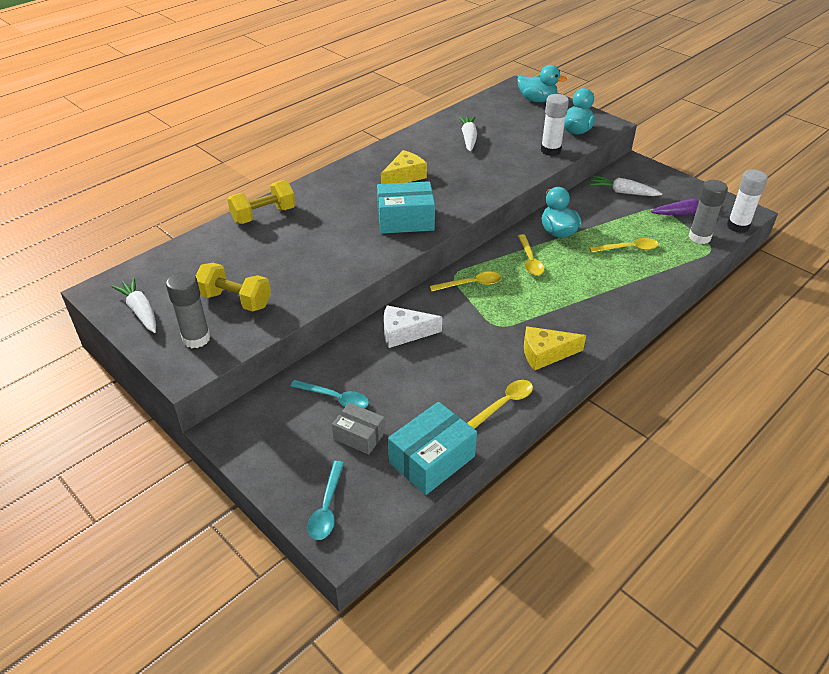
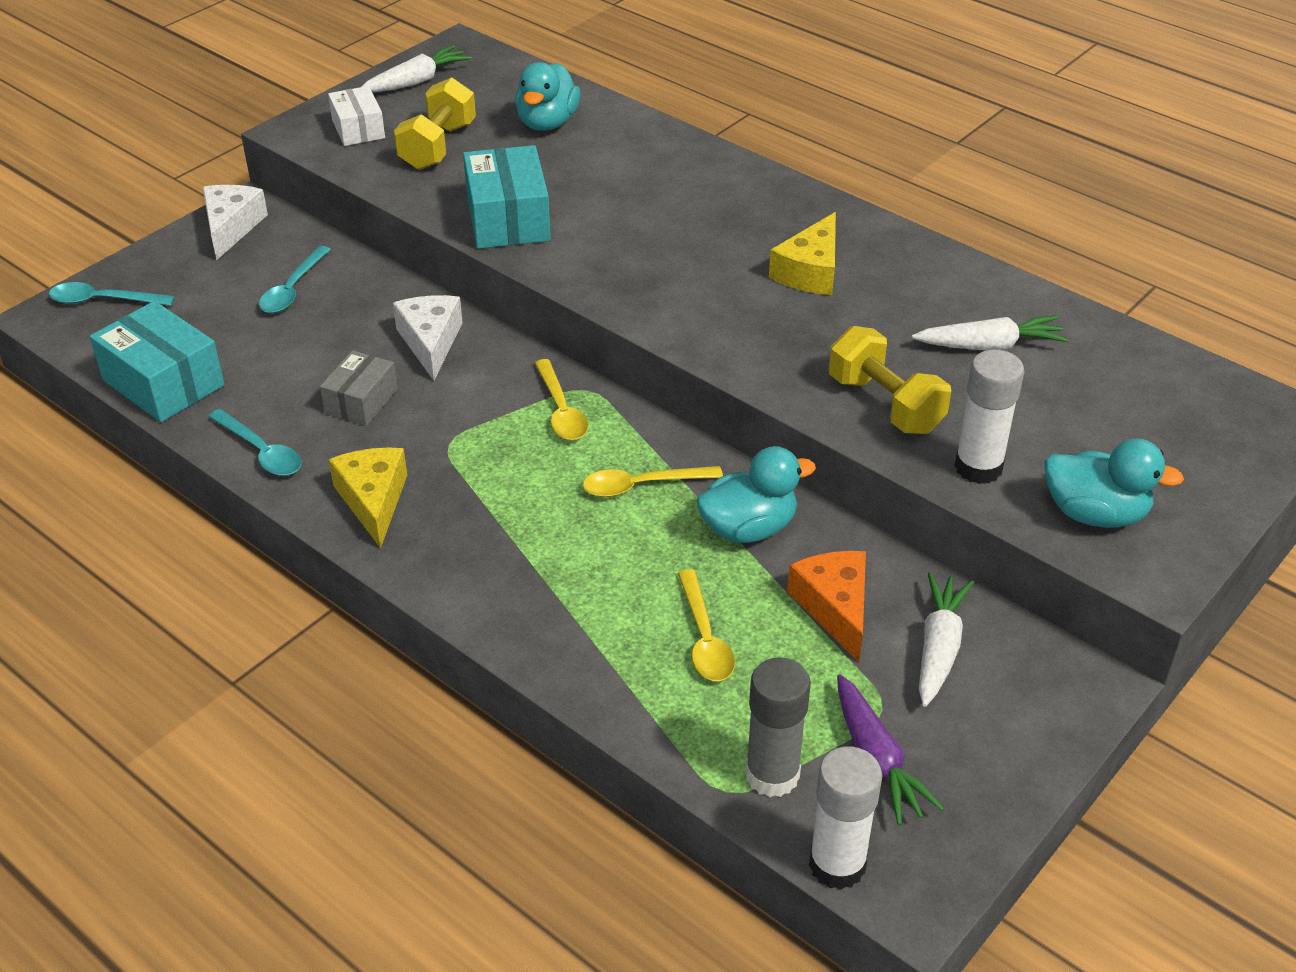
camera: 85 degrees right, 0 degrees up
(196, 338) = (358, 129): grey glue stick -> white box
(247, 437) = (231, 227): none -> white cheese
(264, 215) = (654, 142): yellow dumbbell -> yellow dumbbell (885, 404)
(359, 435) = (219, 316): grey box -> grey box (361, 401)
(404, 176) = (810, 271): yellow cheese -> yellow cheese turned 75 degrees clockwise
(405, 220) = (663, 281): turquoise box -> turquoise box (508, 219)
(504, 404) = (261, 452): yellow spoon -> turquoise spoon
(537, 100) = (1229, 451): turquoise duck -> turquoise duck (547, 123)
(604, 214) = (835, 607): none -> orange cheese

